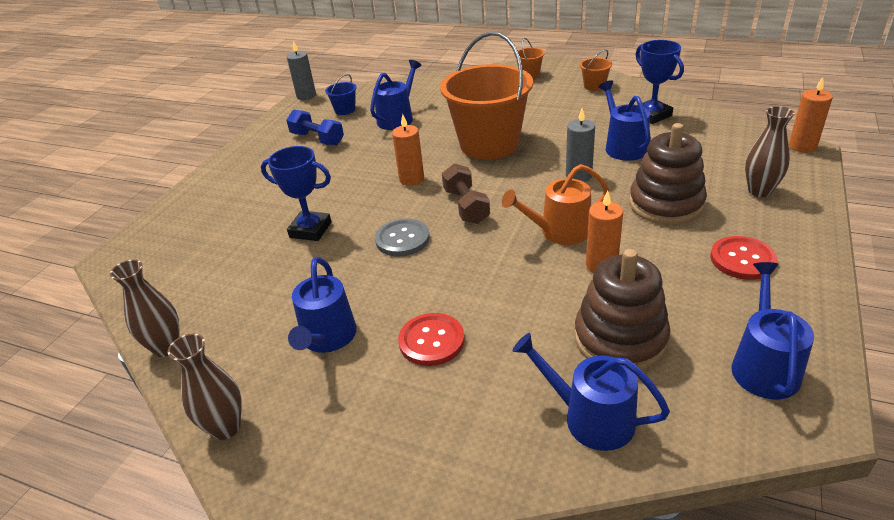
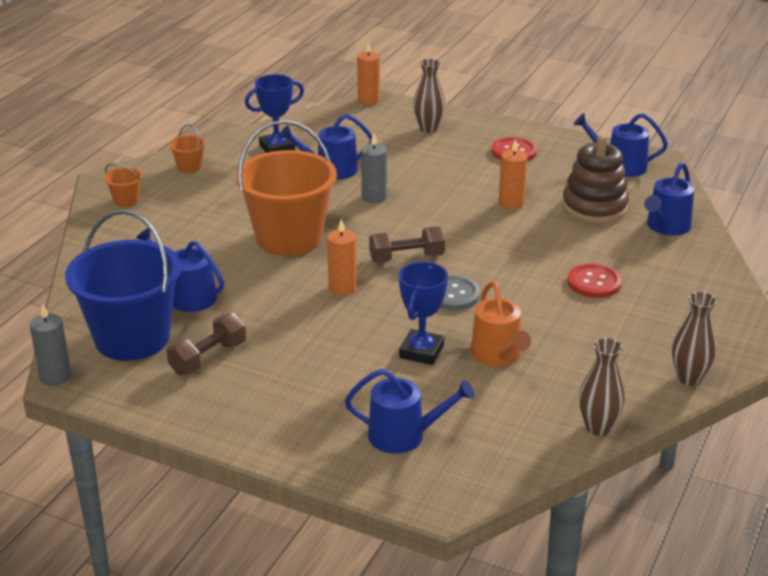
camera: 90 degrees left, 5 degrees down
(317, 139) = (208, 358): blue dumbbell -> brown dumbbell
(327, 338) = (588, 333): blue watering can -> blue watering can (404, 435)
(345, 110) = (132, 338): blue bucket -> blue bucket, size x2.49
(559, 232) = (461, 216): orange watering can -> orange watering can (498, 355)
(666, 204) = (435, 166): brown stacking toy -> none

